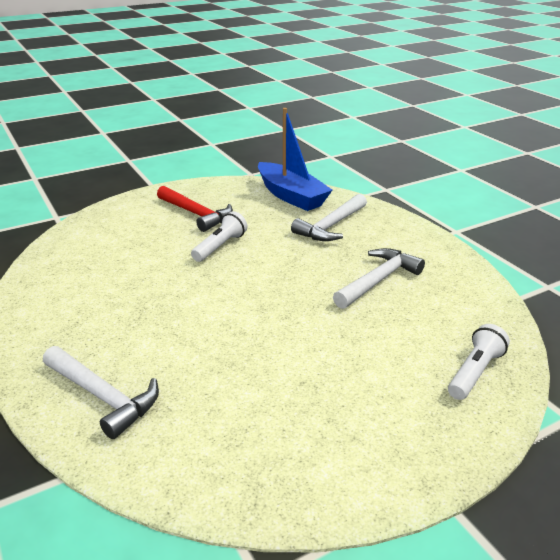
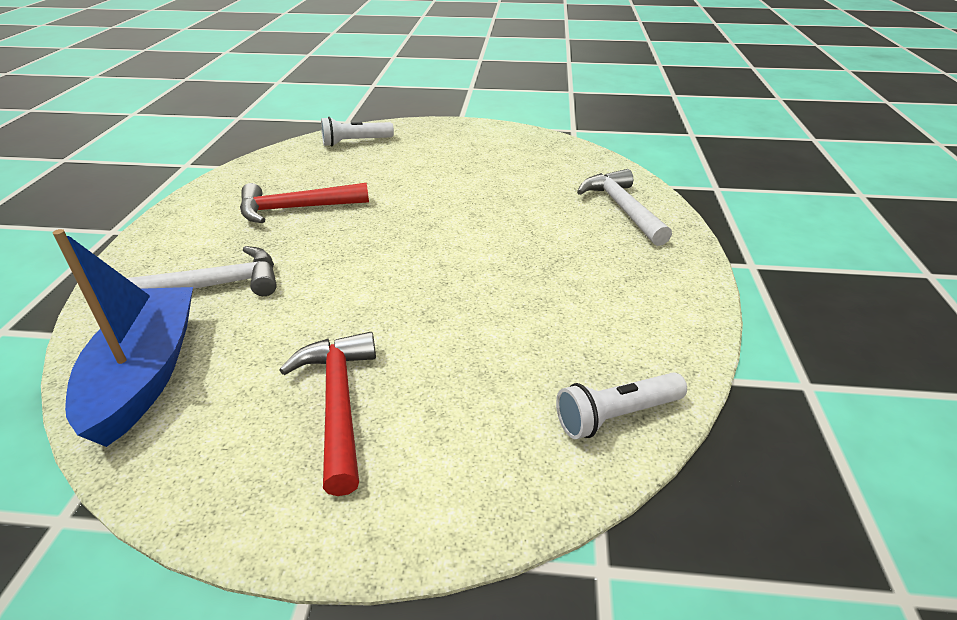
camera: 145 degrees left, 5 degrees up
(220, 246) = (383, 314): white flashlight -> white flashlight (616, 416)
(378, 280) = (296, 209): white hammer -> red hammer

